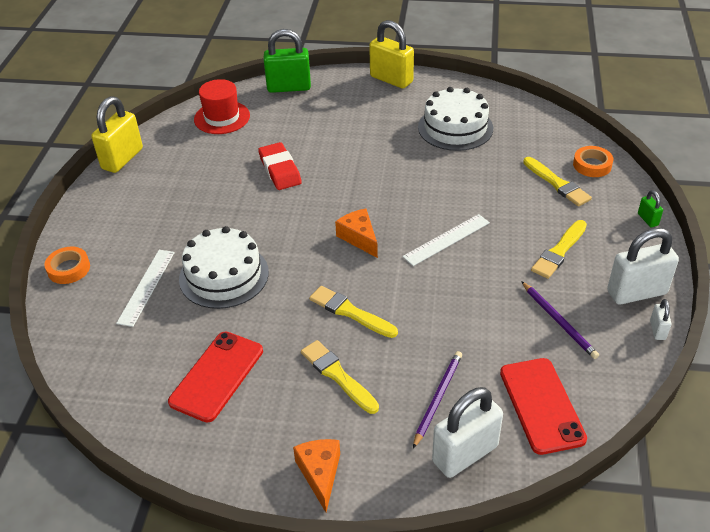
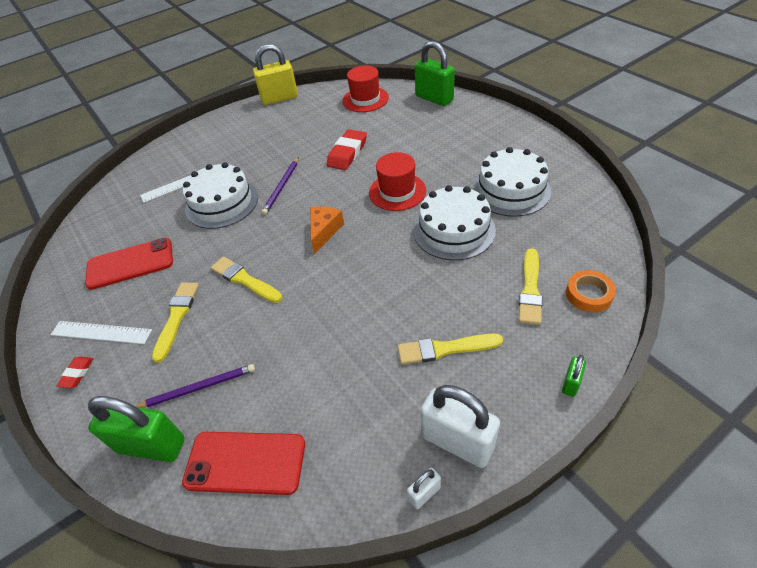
camera: 50 degrees right, 5 degrees up
(69, 269) = (168, 149): orange tape -> none
(320, 474) = (77, 373): orange cheese -> red eraser
(350, 312) = (244, 280): yellow brush -> yellow brush turned 45 degrees counterclockwise
(372, 175) = (397, 191): none -> red hat
(391, 79) = (515, 126): yellow padlock -> none
(446, 239) = (376, 274): white ruler -> white ruler (101, 332)
(456, 177) = (454, 230): none -> white cake
(465, 454) = (152, 445): white padlock -> green padlock
(541, 405) = (245, 462): red phone -> red phone turned 60 degrees clockwise
(559, 321) = (357, 407): purple pencil -> purple pencil (281, 187)

